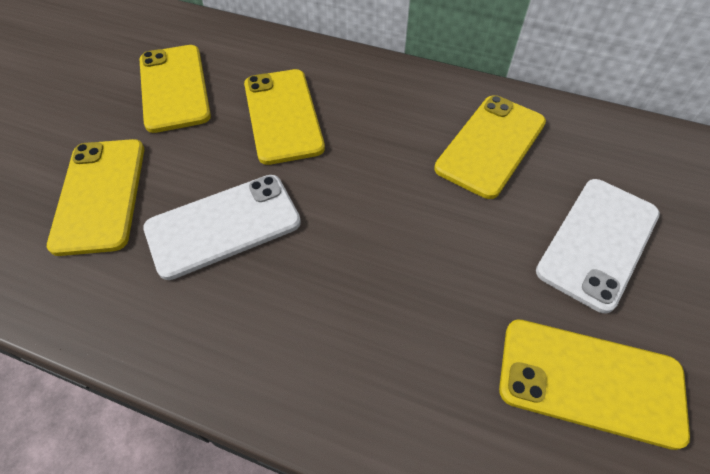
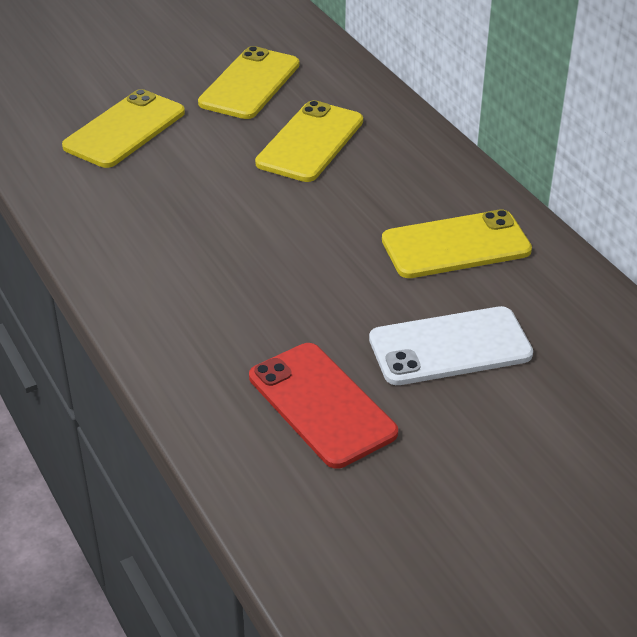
camera: 40 degrees right, 15 degrees down
(223, 225) = (184, 189): white phone -> none
(590, 381) = (321, 405): yellow phone -> red phone

